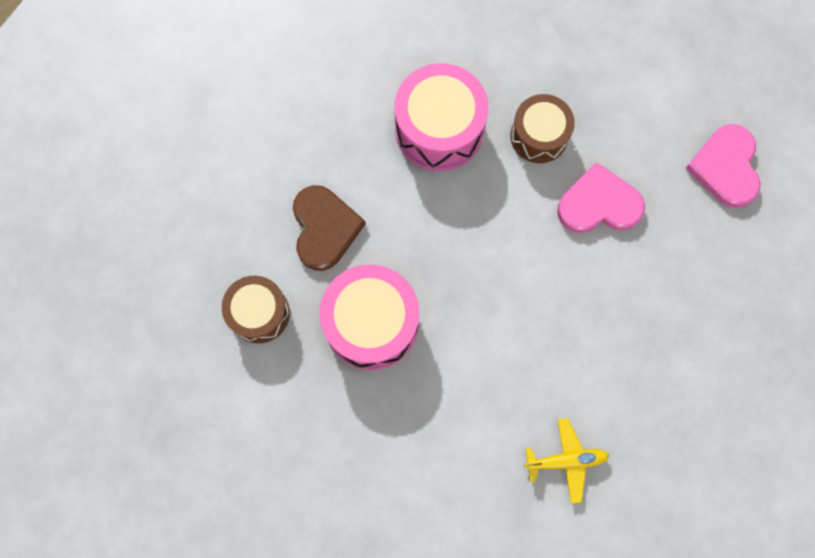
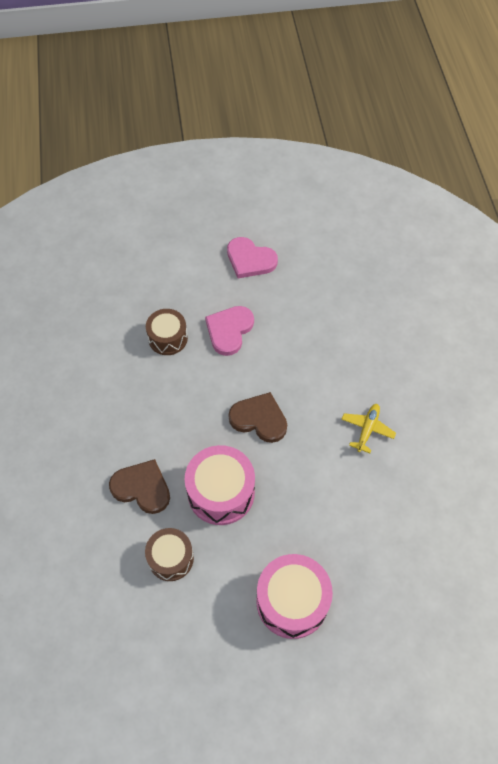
camera: 60 degrees left, 15 degrees down
(439, 129) = (125, 388): pink drum -> pink drum (292, 601)
(496, 314) = (259, 419): none -> brown heart

